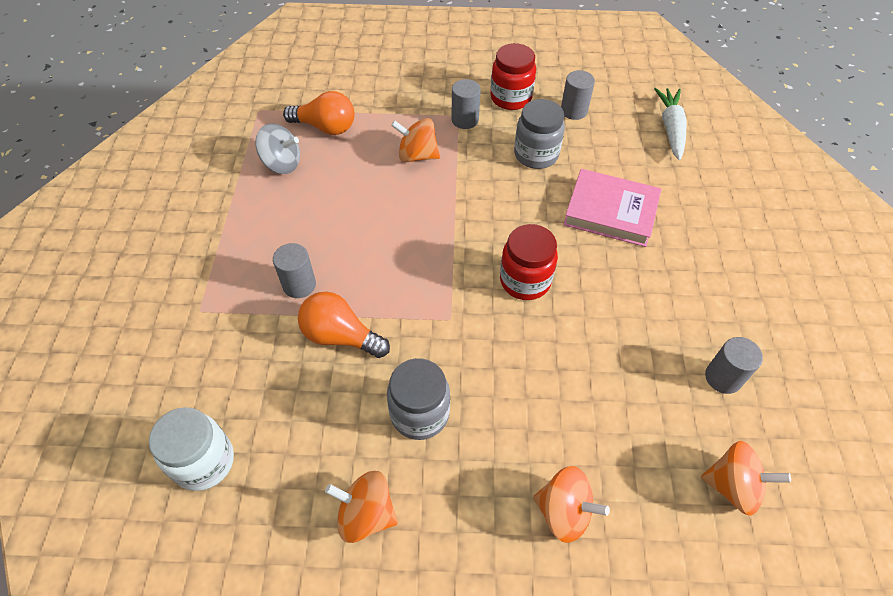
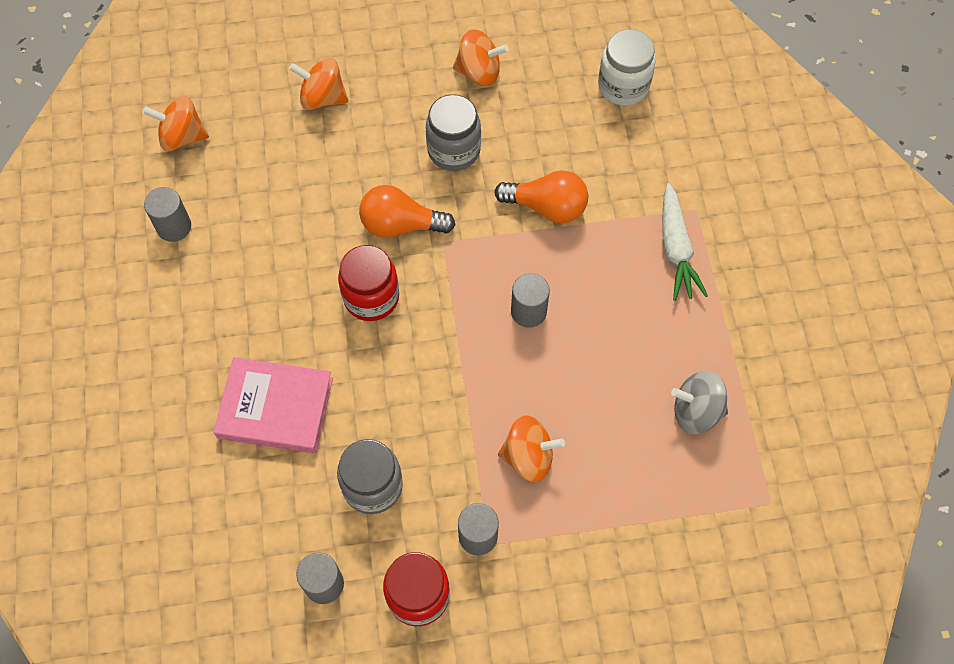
camera: 170 degrees right, 10 degrees up
(299, 285) = (608, 253): grey cylinder -> grey cylinder (528, 311)
(325, 127) = (665, 486): orange light bulb -> orange light bulb (401, 225)
(671, 128) = (185, 572): white carrot -> white carrot (676, 249)

